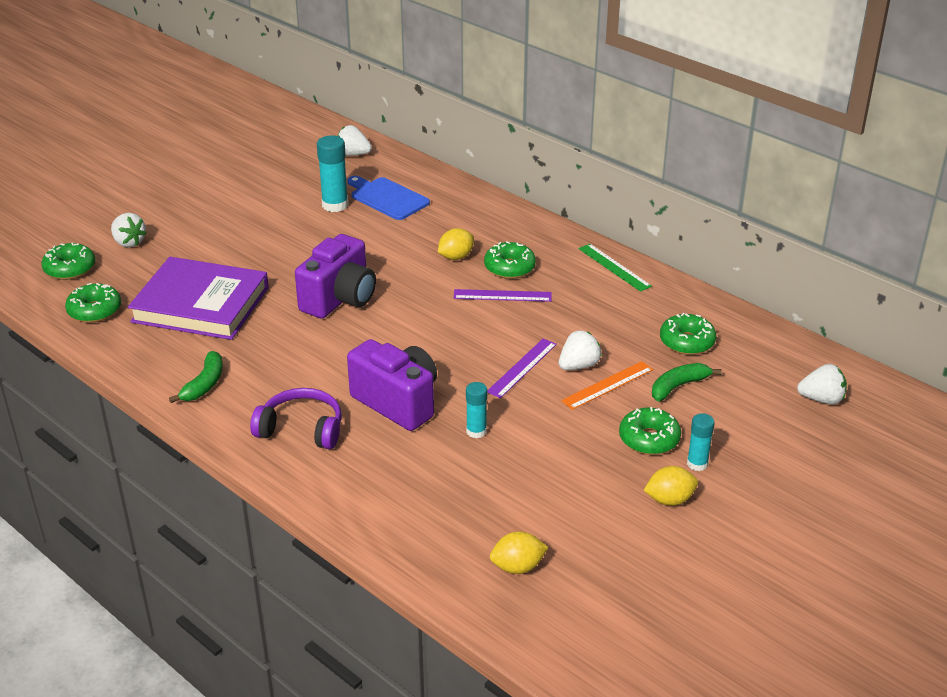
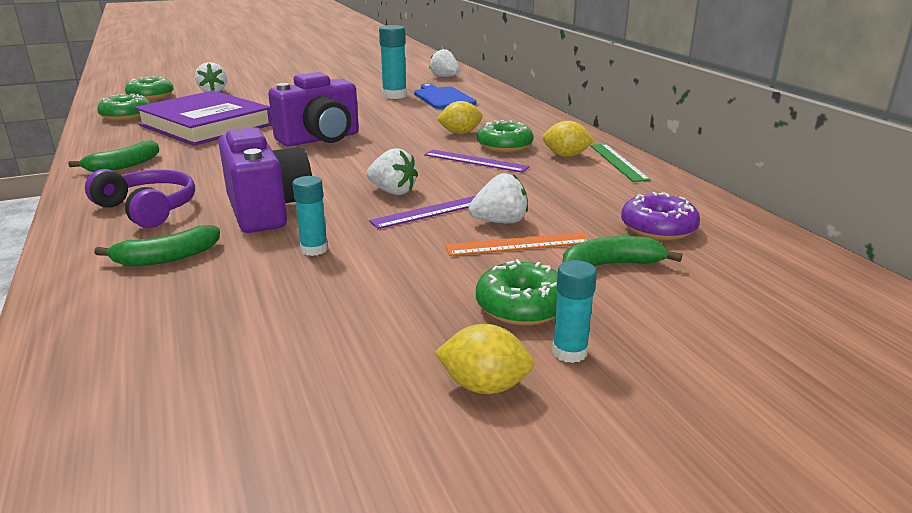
camera: 25 degrees right, 10 degrees down
(382, 470) = (167, 258): none -> green banana
(518, 567) = (164, 406): yellow lemon -> yellow lemon (566, 156)
(687, 342) = (658, 228): green donut -> purple donut
(821, 399) = (835, 324): white strawberry -> white strawberry (393, 192)

